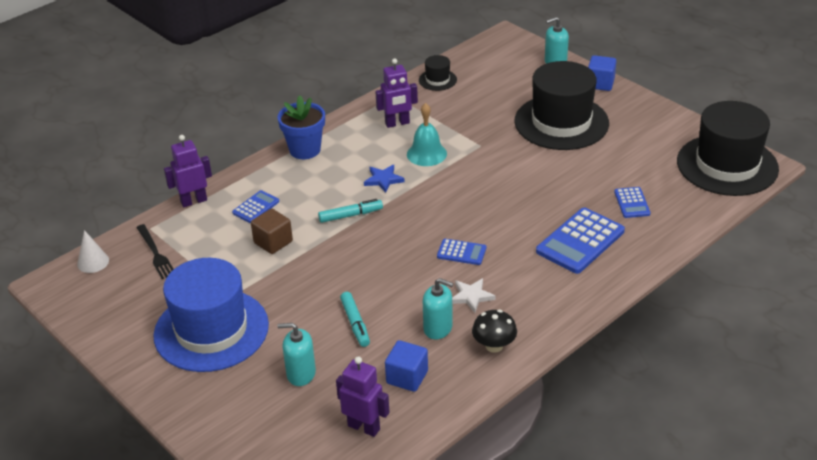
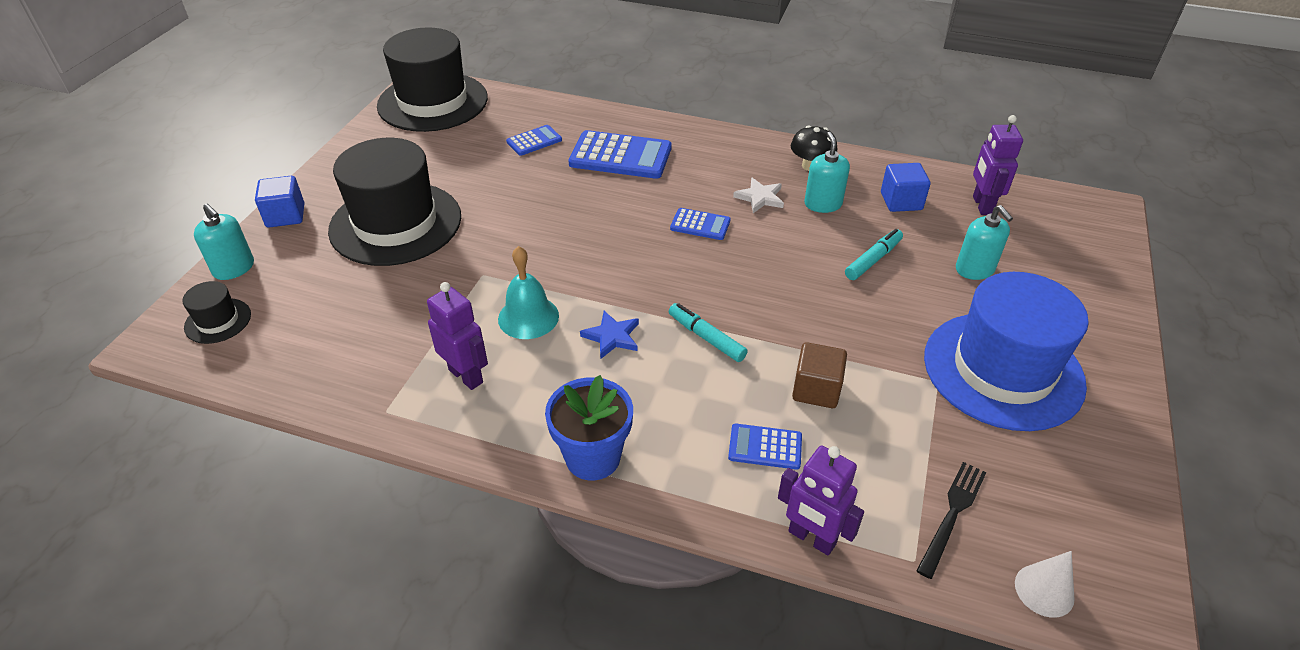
camera: 120 degrees left, 5 degrees up
(437, 80) = (319, 376): black hat -> black hat (218, 321)
(461, 252) = (700, 225): blue calculator -> blue calculator turned 120 degrees clockwise

